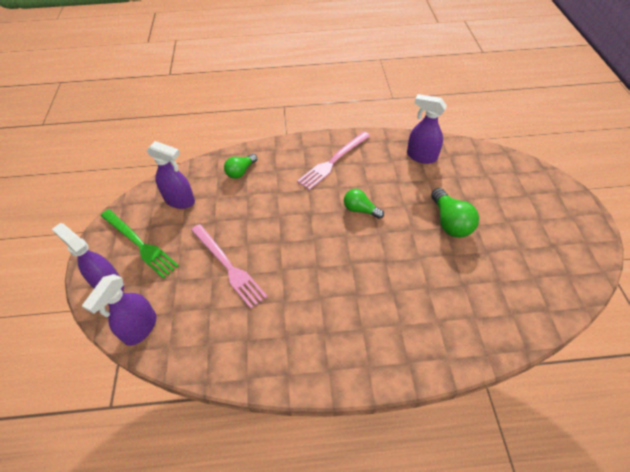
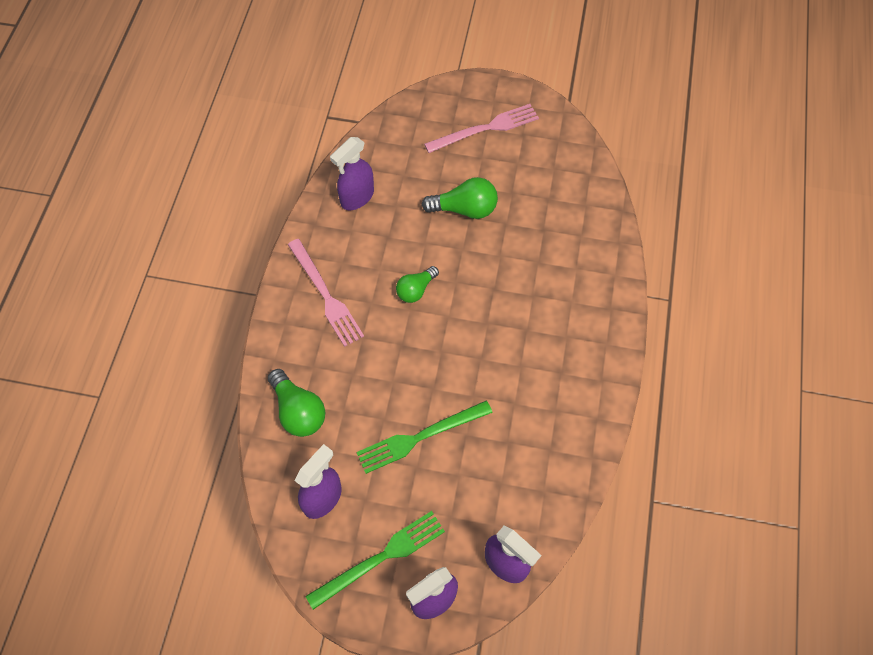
camera: 75 degrees left, 10 degrees up
(228, 266) = (450, 453): pink fork -> pink fork (485, 129)
(237, 243) = (420, 437): none -> green fork
(241, 171) = (298, 411): green light bulb -> green light bulb, size x1.50

